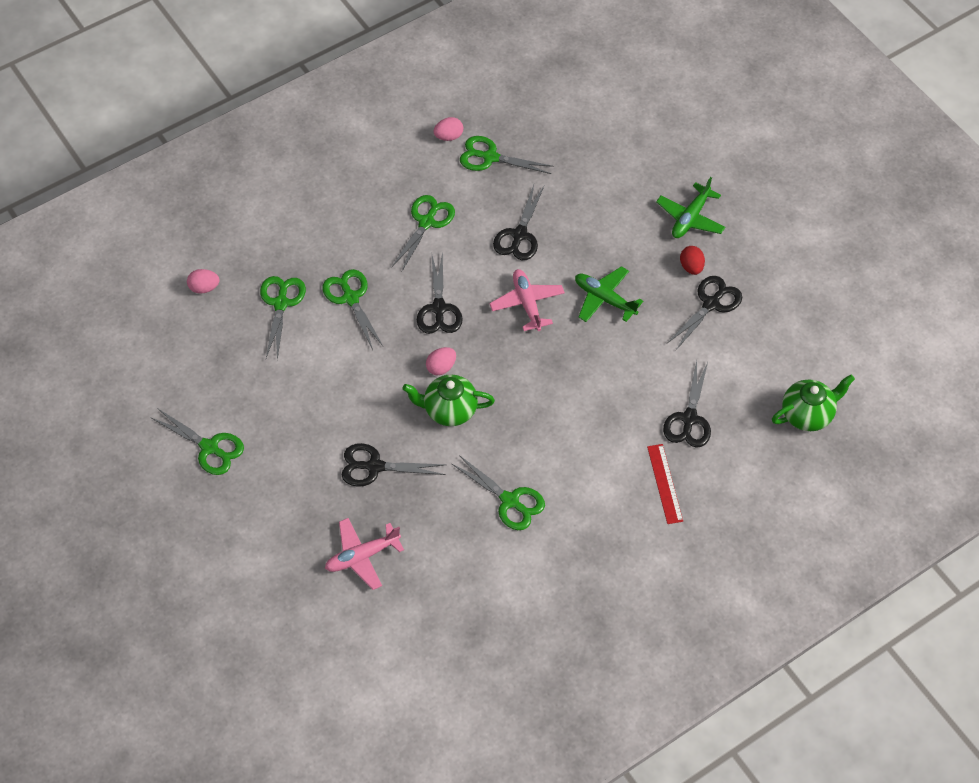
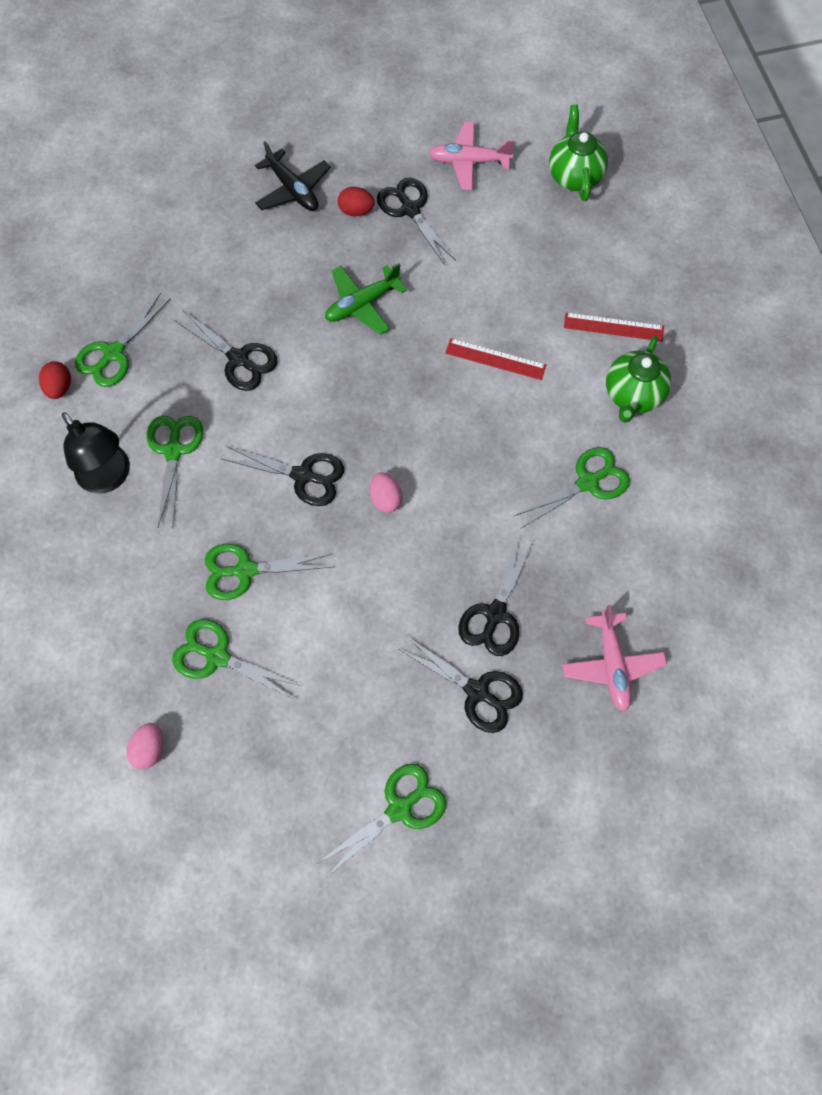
camera: 70 degrees left, 10 degrees up
(390, 192) = (109, 477): none -> black lamp
(426, 222) = (174, 451): green scissors -> green scissors turned 45 degrees clockwise
(448, 136) = (60, 387): pink egg -> red egg
(449, 410) = (447, 508): green teapot -> green teapot (632, 395)
(527, 304) = (336, 381): pink plane -> pink plane (469, 162)
(595, 405) = (495, 359): none -> red ruler
(689, 419) = (543, 278): black scissors -> black scissors (477, 691)
(690, 218) = (293, 190): green plane -> black plane

